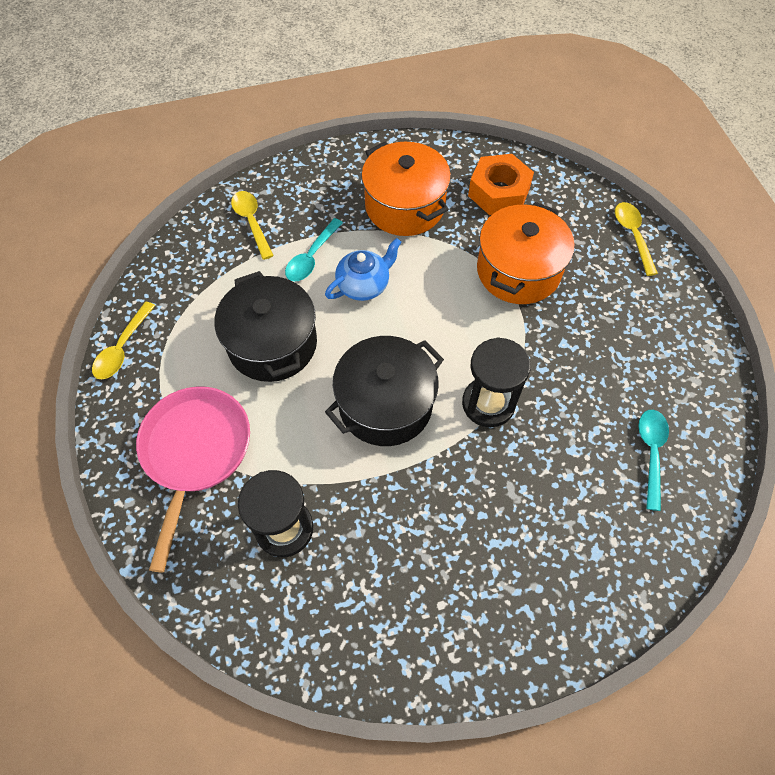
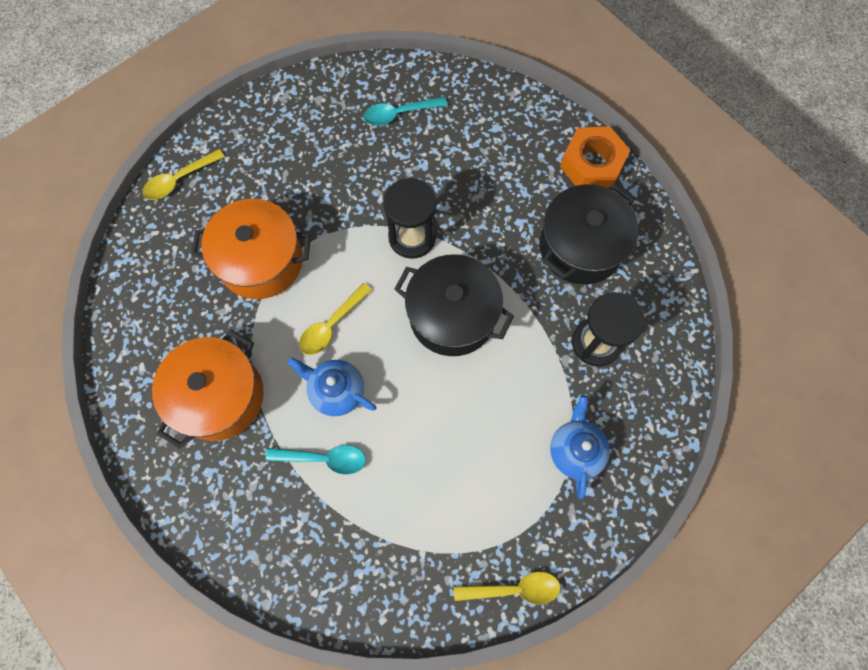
camera: 115 degrees left, 10 degrees up
(195, 452) = (575, 450): pink pan -> blue teapot
(251, 222) = (304, 548): yellow spoon -> yellow spoon (331, 325)
(272, 344) = (440, 443): black pot -> black pot (580, 247)
(499, 192) = (166, 312): orange nut -> orange nut (591, 164)

